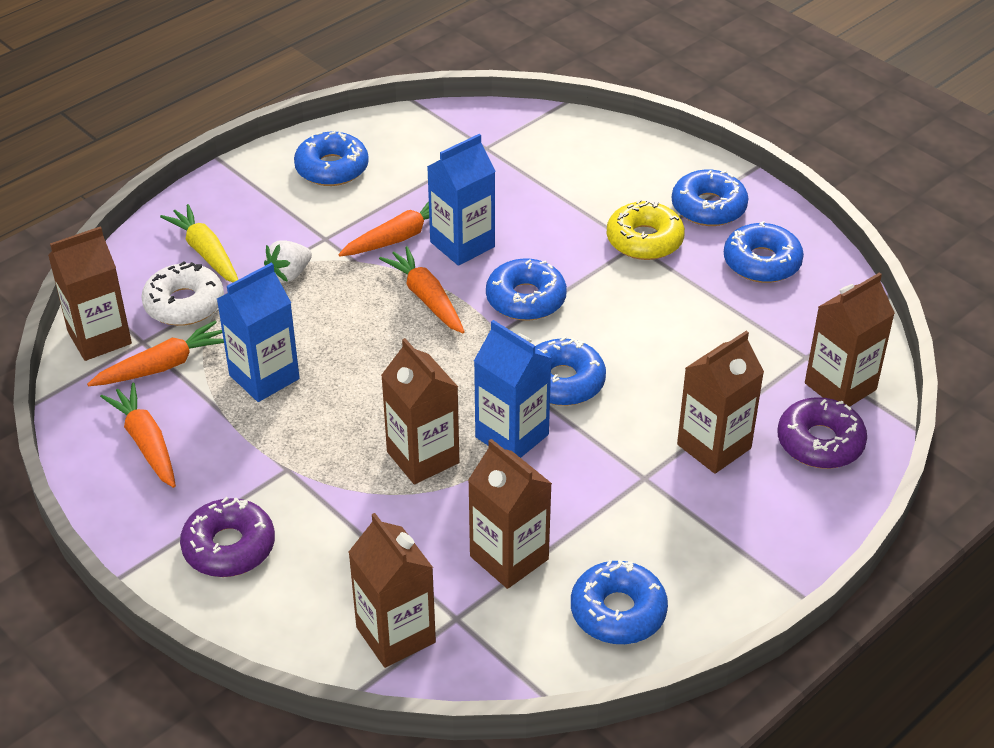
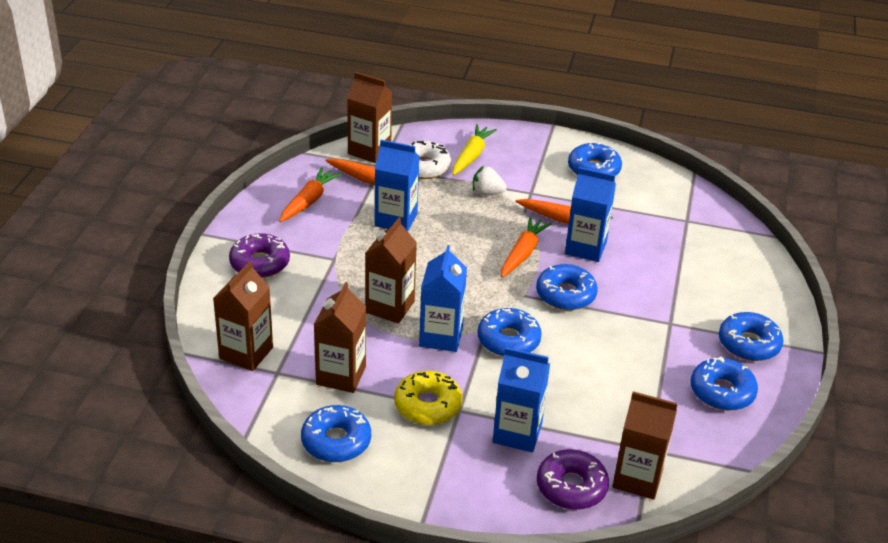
camera: 55 degrees right, 5 degrees down
(644, 240) = (680, 325): yellow donut -> yellow donut (428, 405)
(714, 446) = (517, 433): brown carton -> blue carton

